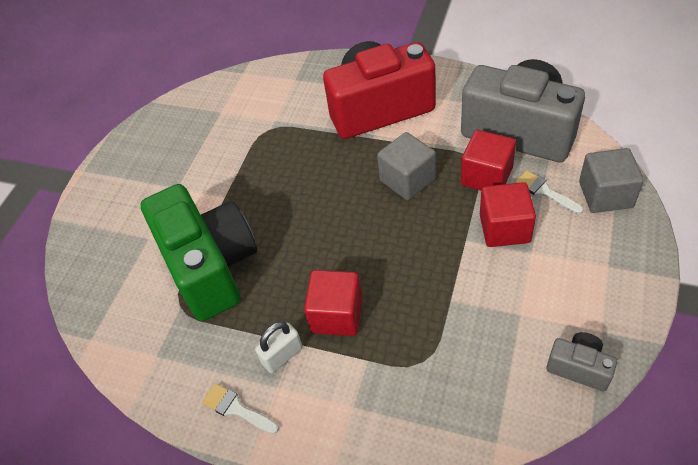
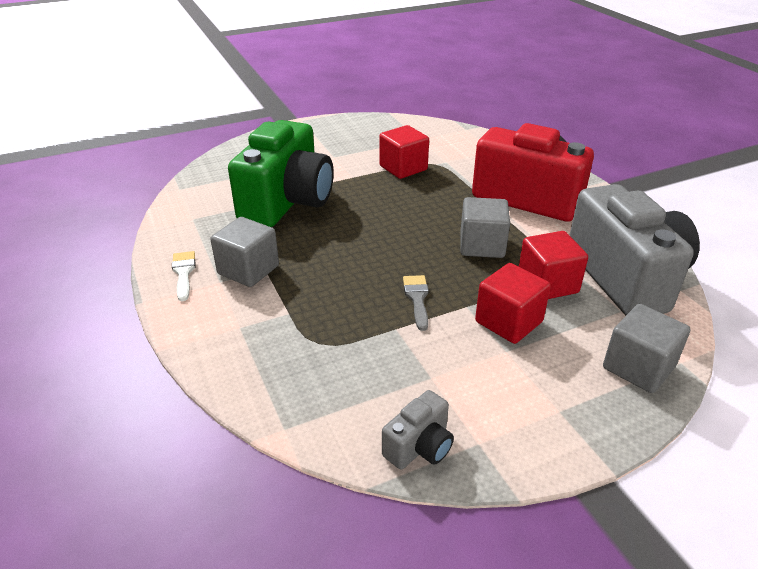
camera: 40 degrees right, 15 degrees down
(282, 355) = (248, 270): white padlock -> grey cube
(337, 315) = (312, 276): red cube -> red cube (403, 168)
(430, 263) = (417, 298): none -> grey brush
(544, 191) = (582, 326): white brush -> none
(579, 367) = (419, 446): grey camera -> grey camera turned 60 degrees clockwise

